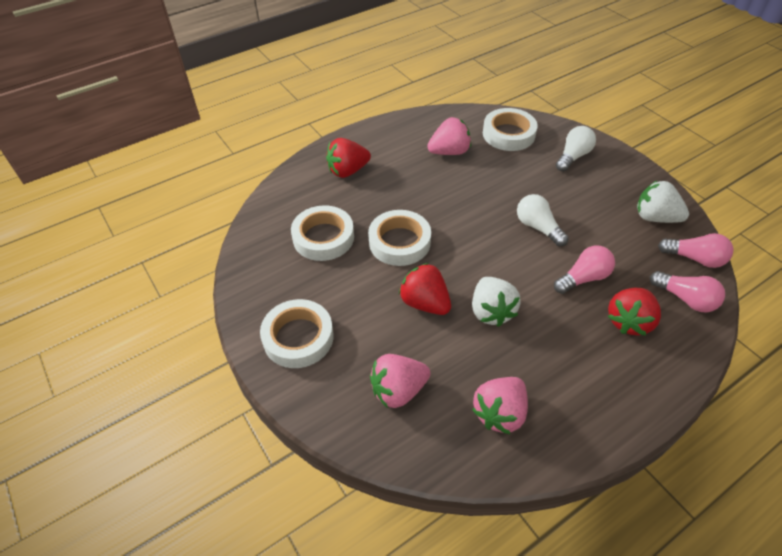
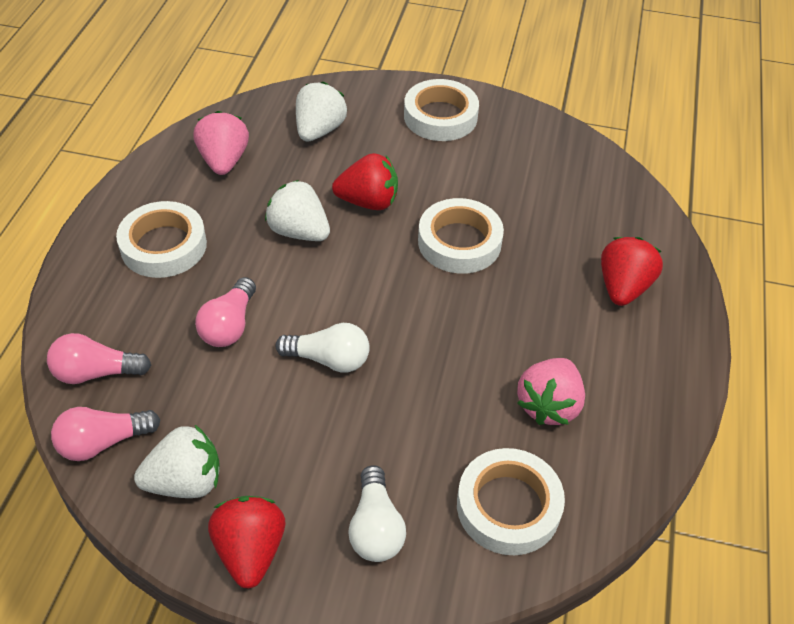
camera: 135 degrees right, 0 degrees up
(323, 237) = (536, 199): white tape -> white tape (164, 245)
(398, 390) = (319, 130): pink strawberry -> white strawberry
(629, 321) = (151, 305): red strawberry -> red strawberry (250, 551)

